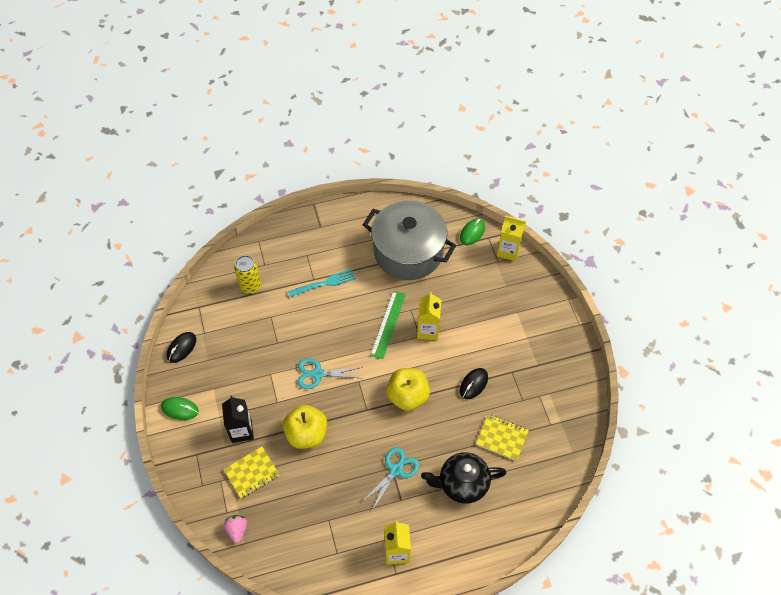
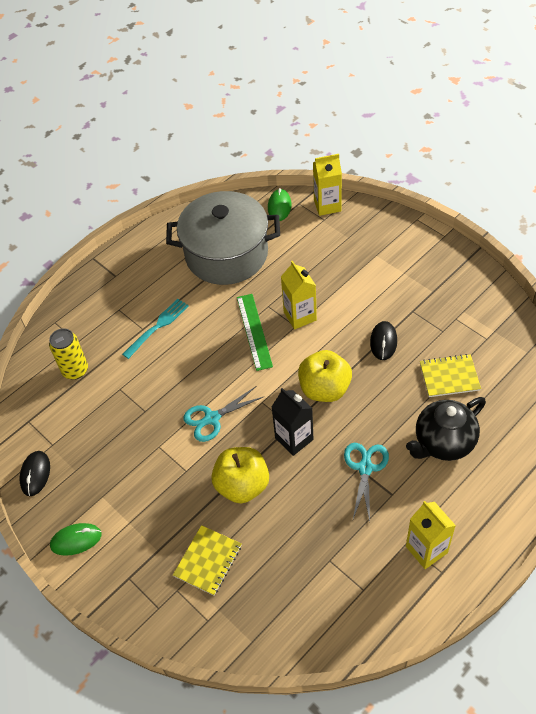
camera: 25 degrees left, 5 degrees down
(237, 530) = (233, 632): pink strawberry -> none
(241, 431) = (165, 523): black carton -> black carton (294, 439)

